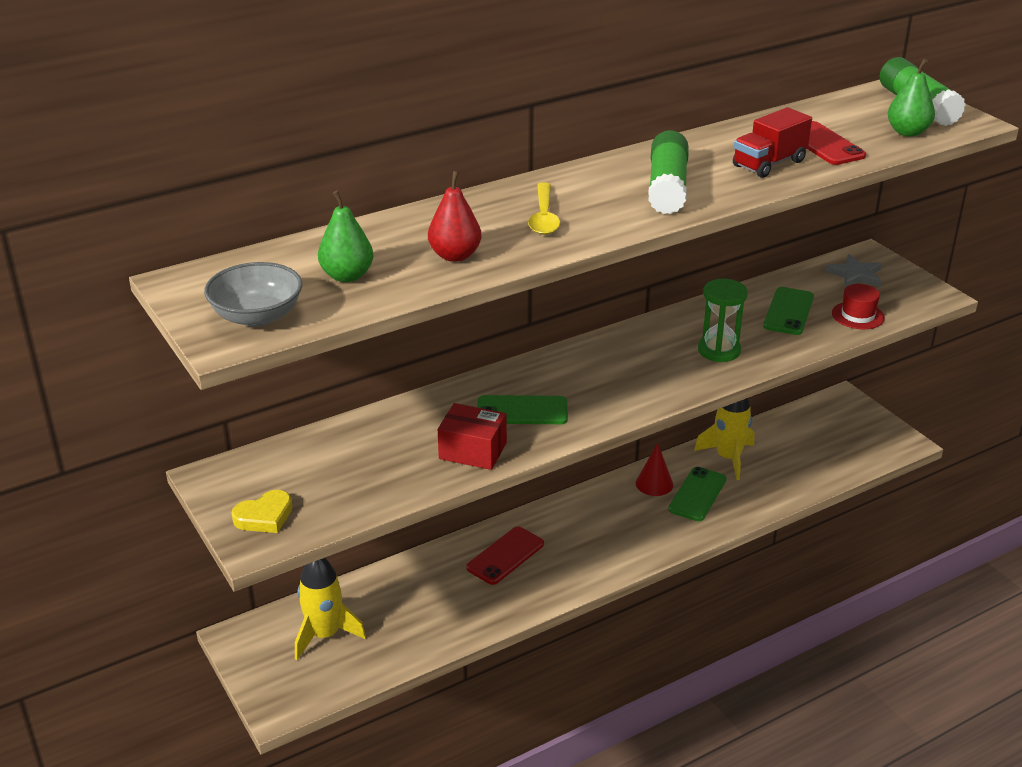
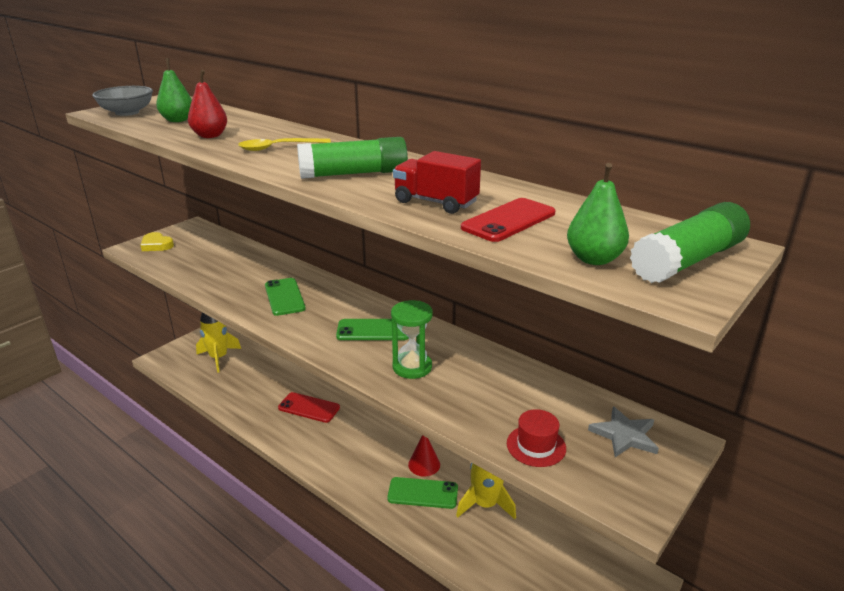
camera: 70 degrees right, 5 degrees down
(472, 451) = (231, 289): red box -> none
(788, 312) = (508, 398): green phone -> green phone (373, 330)

